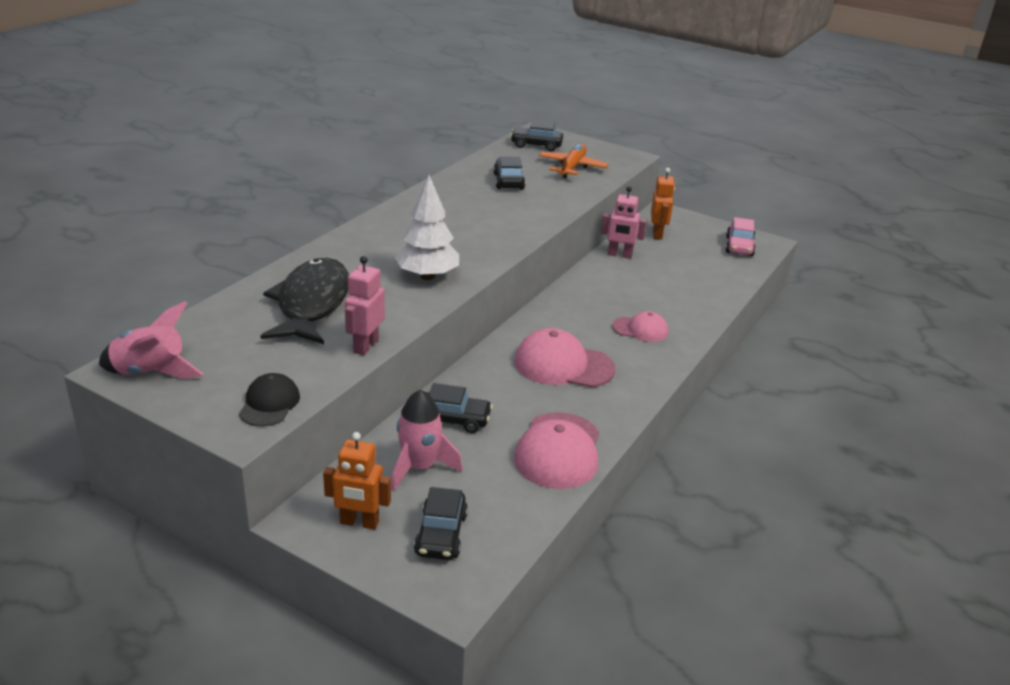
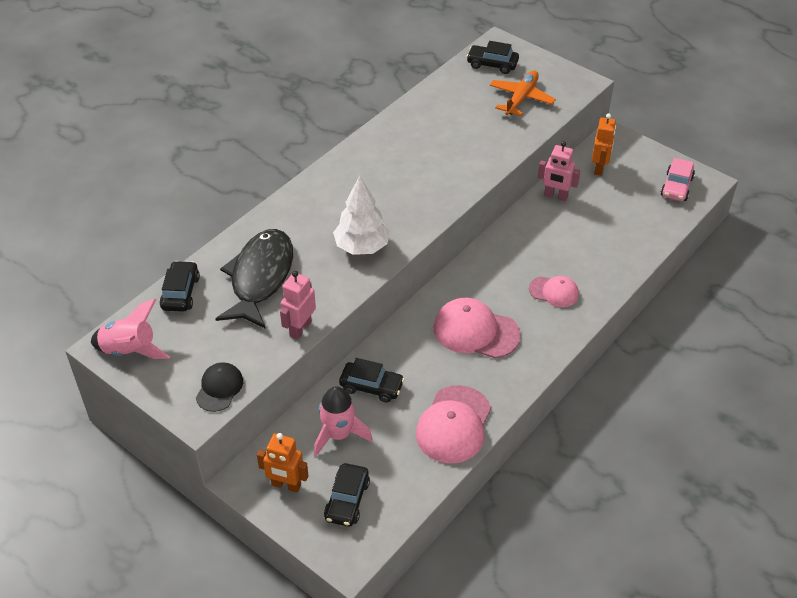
camera: 10 degrees right, 15 degrees up
(508, 181) = (455, 119): black car -> black car (180, 293)

